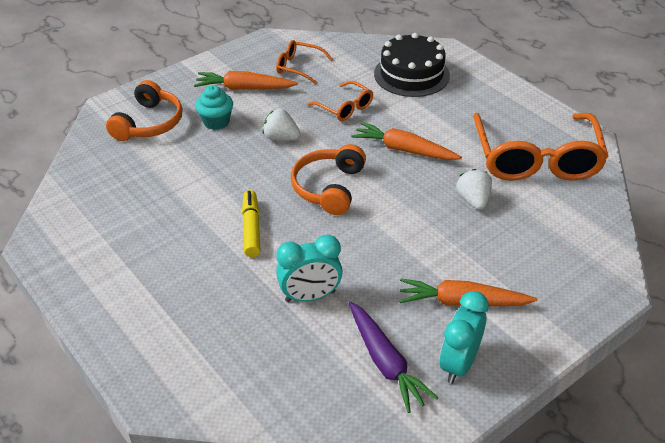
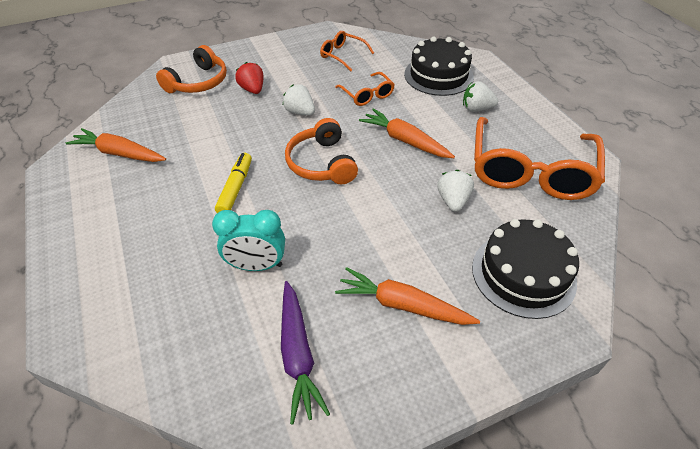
camera: 15 degrees right, 5 degrees up
(216, 122) = (252, 90): turquoise cupcake -> red strawberry
(244, 88) = (289, 66): orange carrot -> orange carrot (119, 153)
(328, 187) = (321, 163): orange headphones -> orange headphones turned 45 degrees counterclockwise
(459, 364) = (373, 375): turquoise clock -> none
(463, 104) = (476, 109): none -> white strawberry
(559, 254) = (523, 274): none -> black cake

